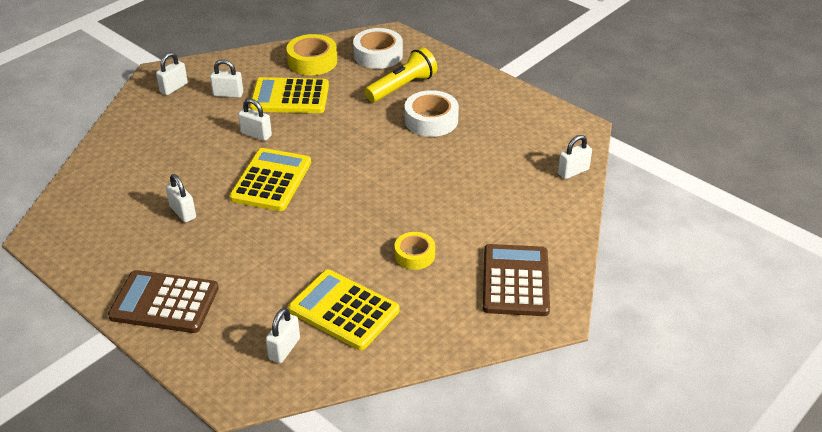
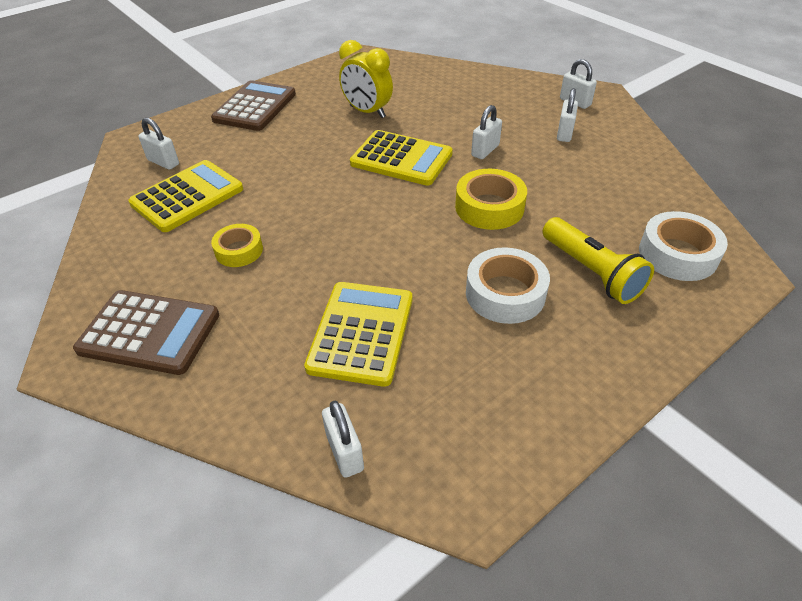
camera: 100 degrees right, 5 degrees up
(183, 212) = (367, 112): white padlock -> yellow clock
(290, 97) = (560, 174): yellow calculator -> yellow calculator (361, 333)
(312, 61) = (647, 193): yellow tape -> yellow tape (489, 207)

